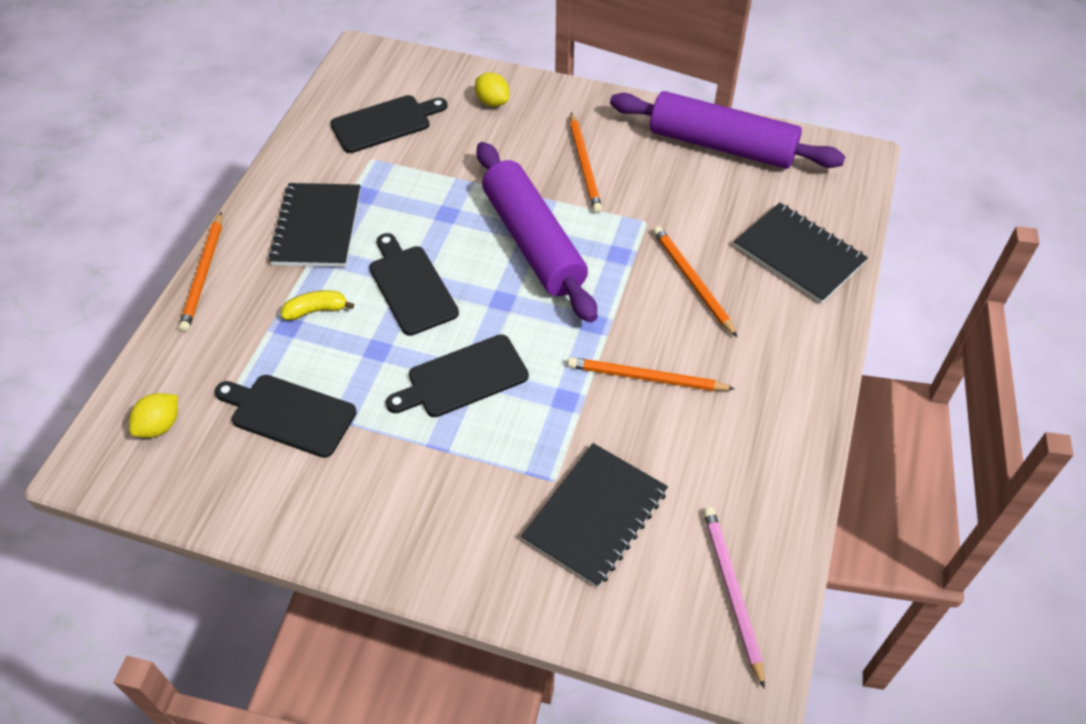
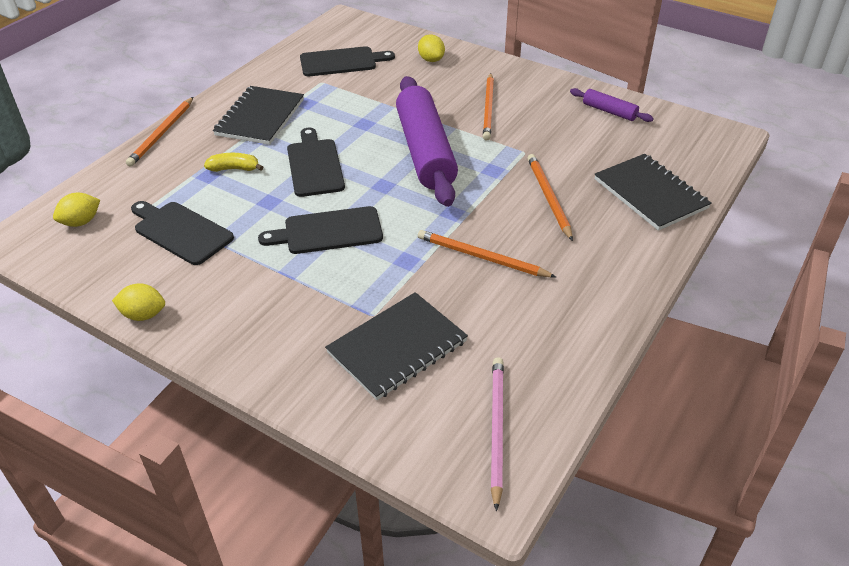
camera: 15 degrees right, 10 degrees down
(294, 538) = (143, 315): none -> yellow lemon
(721, 145) = (609, 111): purple rolling pin -> purple rolling pin, size x0.44

